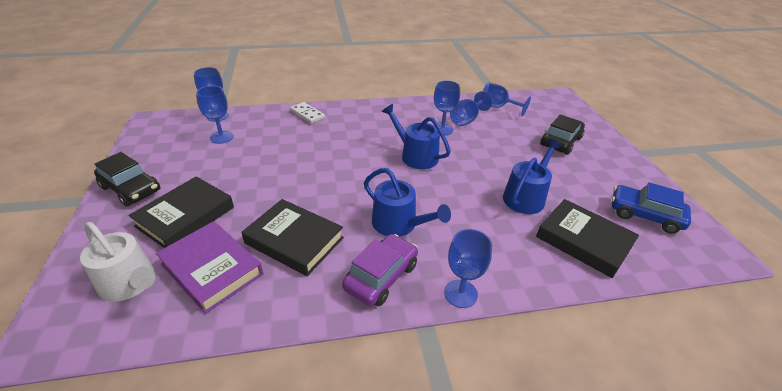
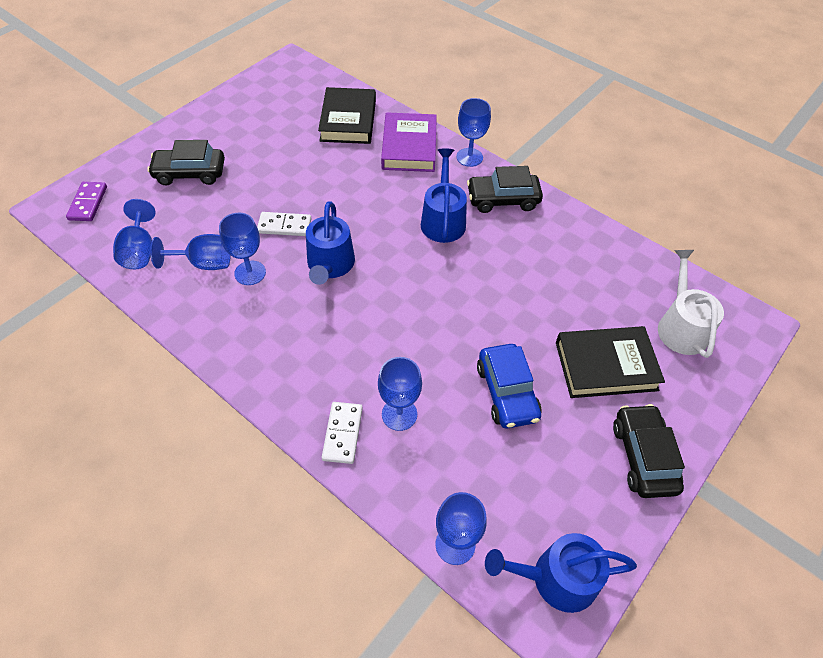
camera: 130 degrees left, 15 degrees up
(212, 269) = (613, 292): purple book -> purple book (409, 147)
(222, 137) = (487, 478): blue goblet -> blue goblet (399, 414)
(294, 240) = (533, 268): black book -> none
(381, 276) = (503, 199): purple car -> black car
(470, 154) = (284, 226): none -> white domino
(526, 197) = (321, 165): blue watering can -> blue watering can (556, 578)
(555, 105) = (88, 203): none -> purple domino
(644, 215) = (279, 99): blue car -> blue car (507, 392)

